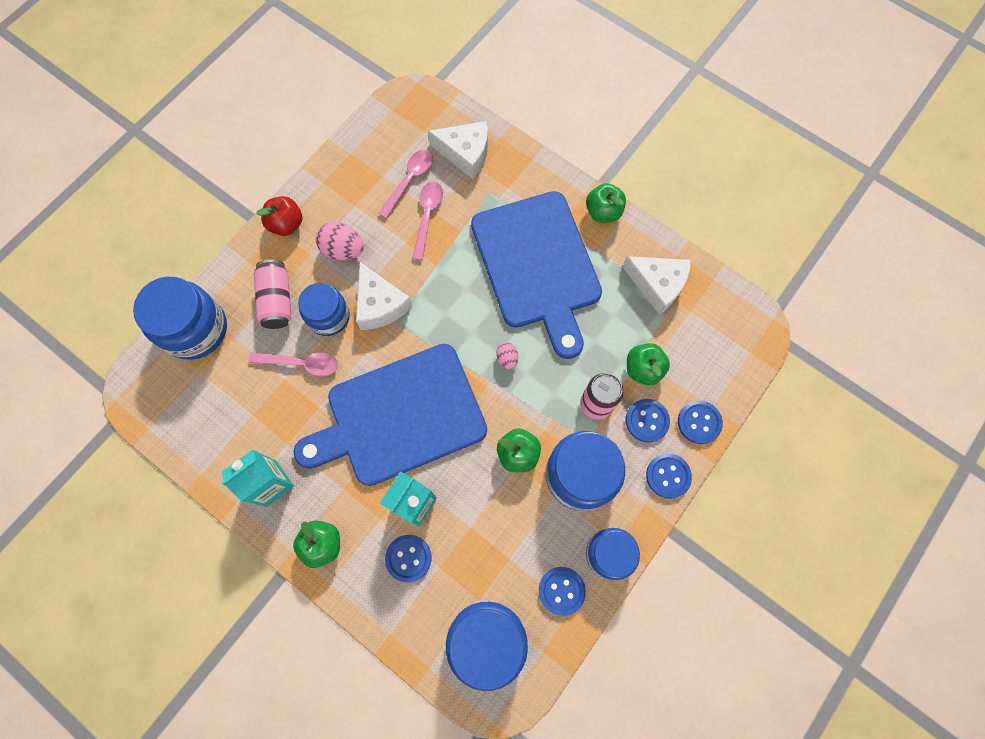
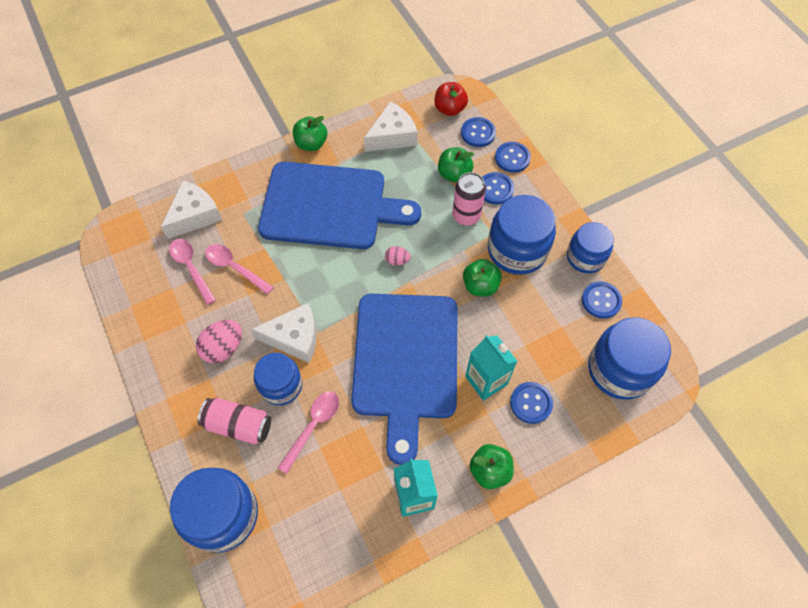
camera: 65 degrees left, 10 degrees down
(286, 224) = (166, 388): red apple -> red apple (449, 109)
(668, 476) = (543, 194): blue button -> blue button (478, 133)

